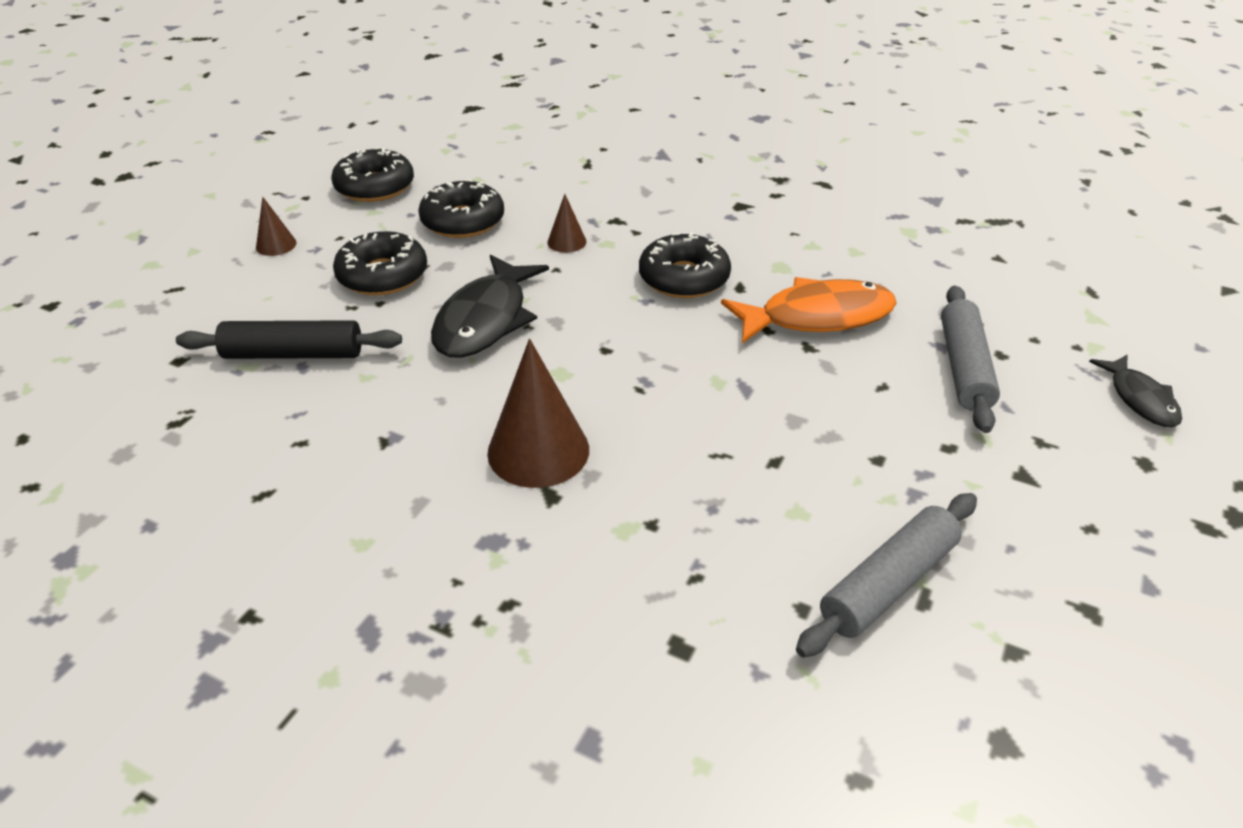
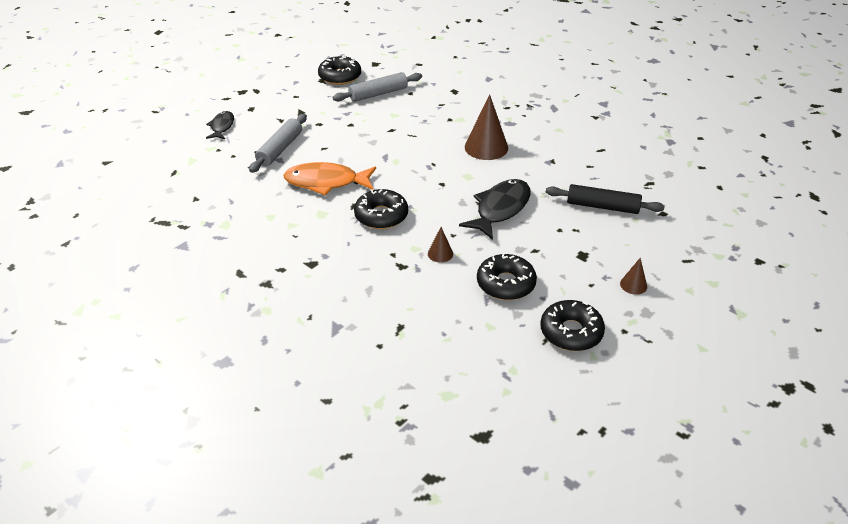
camera: 165 degrees left, 0 degrees up
(383, 275) = (559, 248): black donut -> black donut (340, 76)

